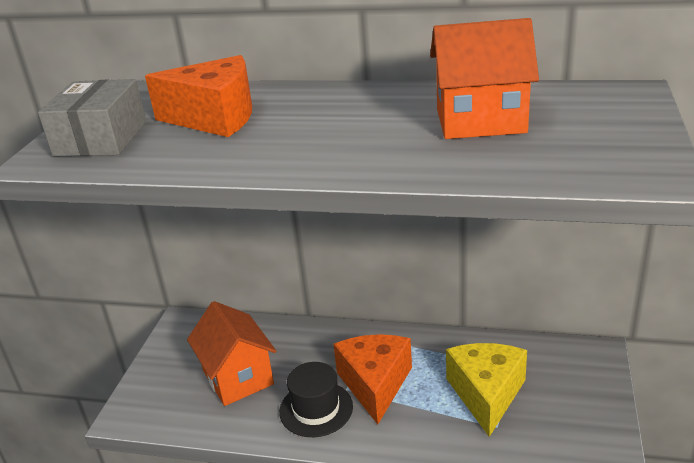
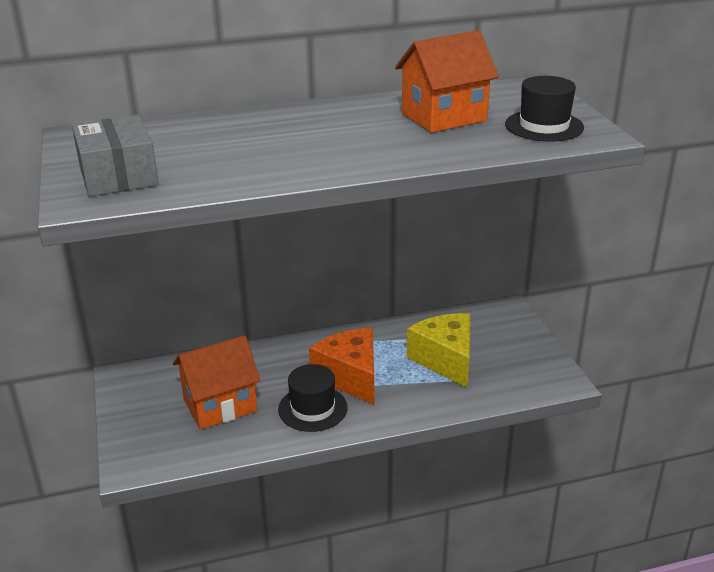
camera: 30 degrees left, 0 degrees up
(215, 118) = (211, 144): orange cheese -> none
(238, 377) = (220, 405): orange house -> orange house turned 60 degrees counterclockwise
(594, 151) = (544, 126): none -> black hat

